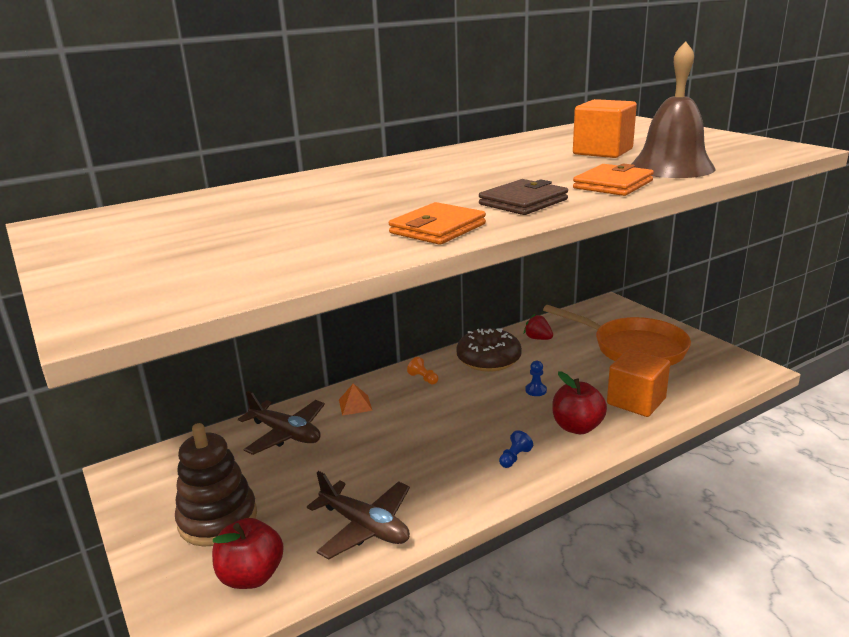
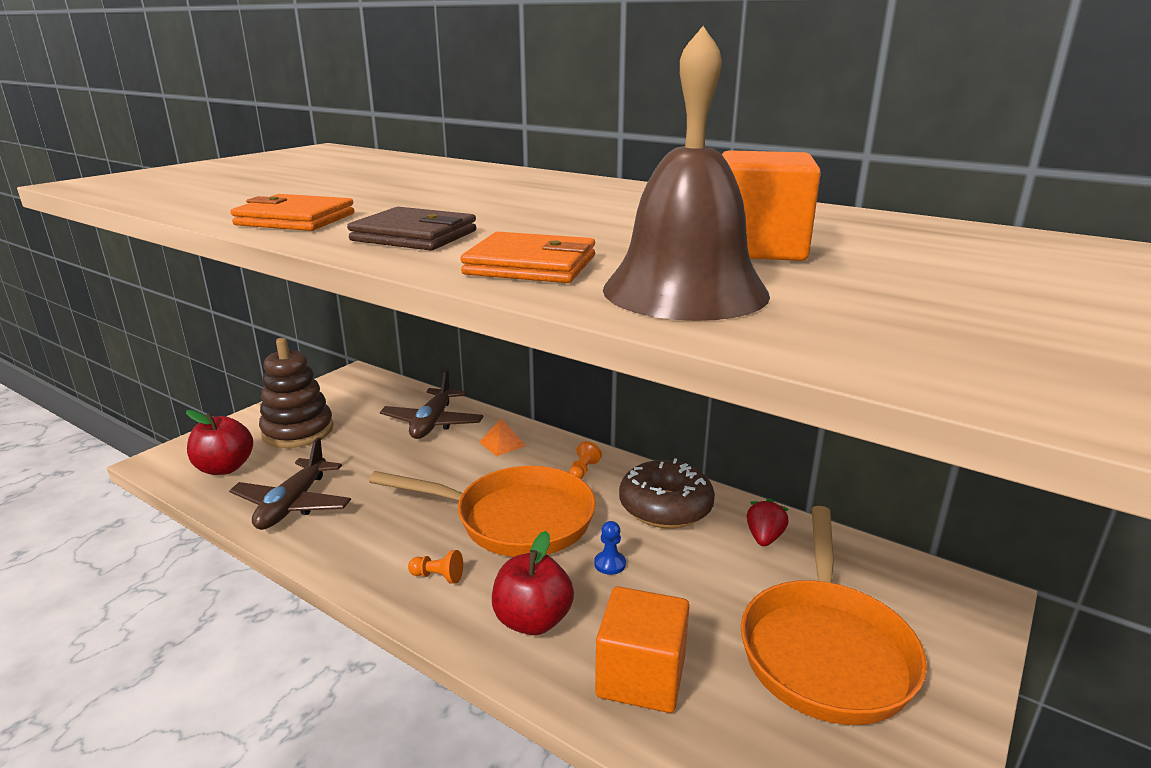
camera: 65 degrees right, 0 degrees up
(466, 416) = (516, 520): none -> orange pan
(514, 458) = (438, 576): blue pawn -> orange pawn

